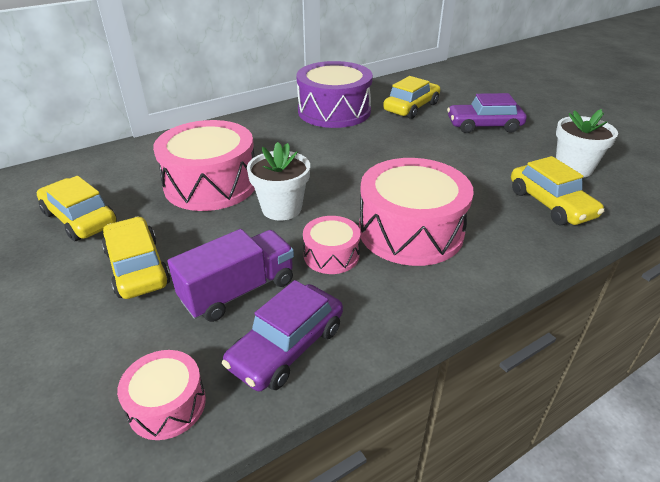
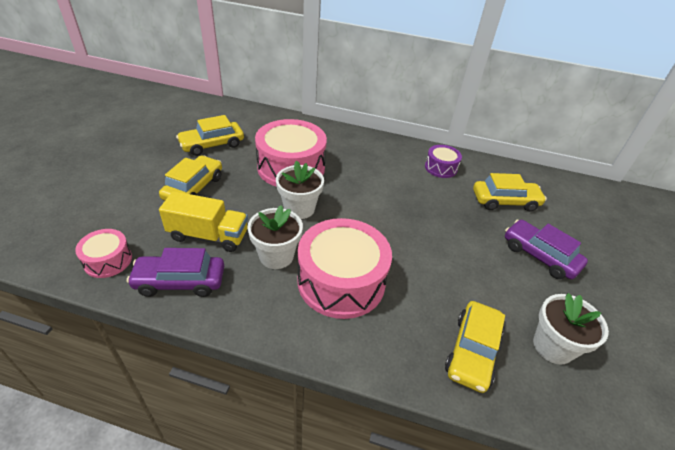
camera: 45 degrees right, 5 degrees up
(80, 219) = (212, 145): yellow car -> yellow car turned 120 degrees counterclockwise
(238, 291) = (208, 235): purple truck -> yellow truck
(331, 255) = (276, 256): pink drum -> white flower pot
(334, 111) = (441, 168): purple drum -> purple drum, size x0.50

